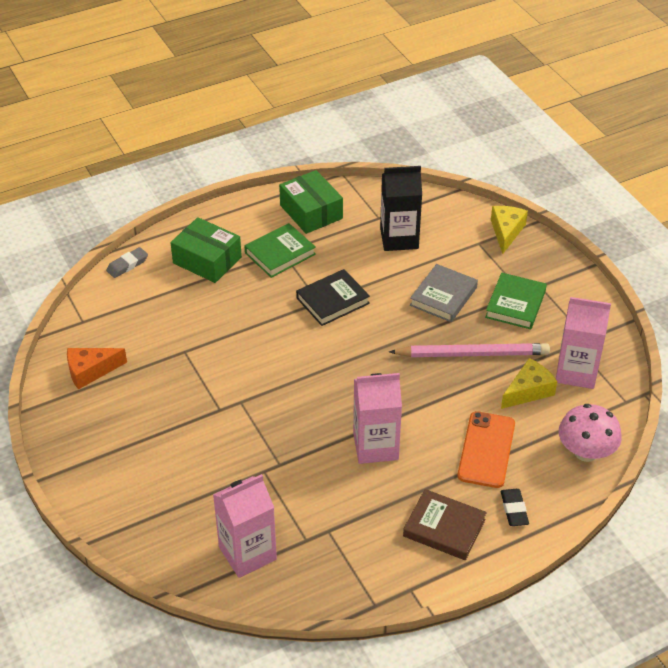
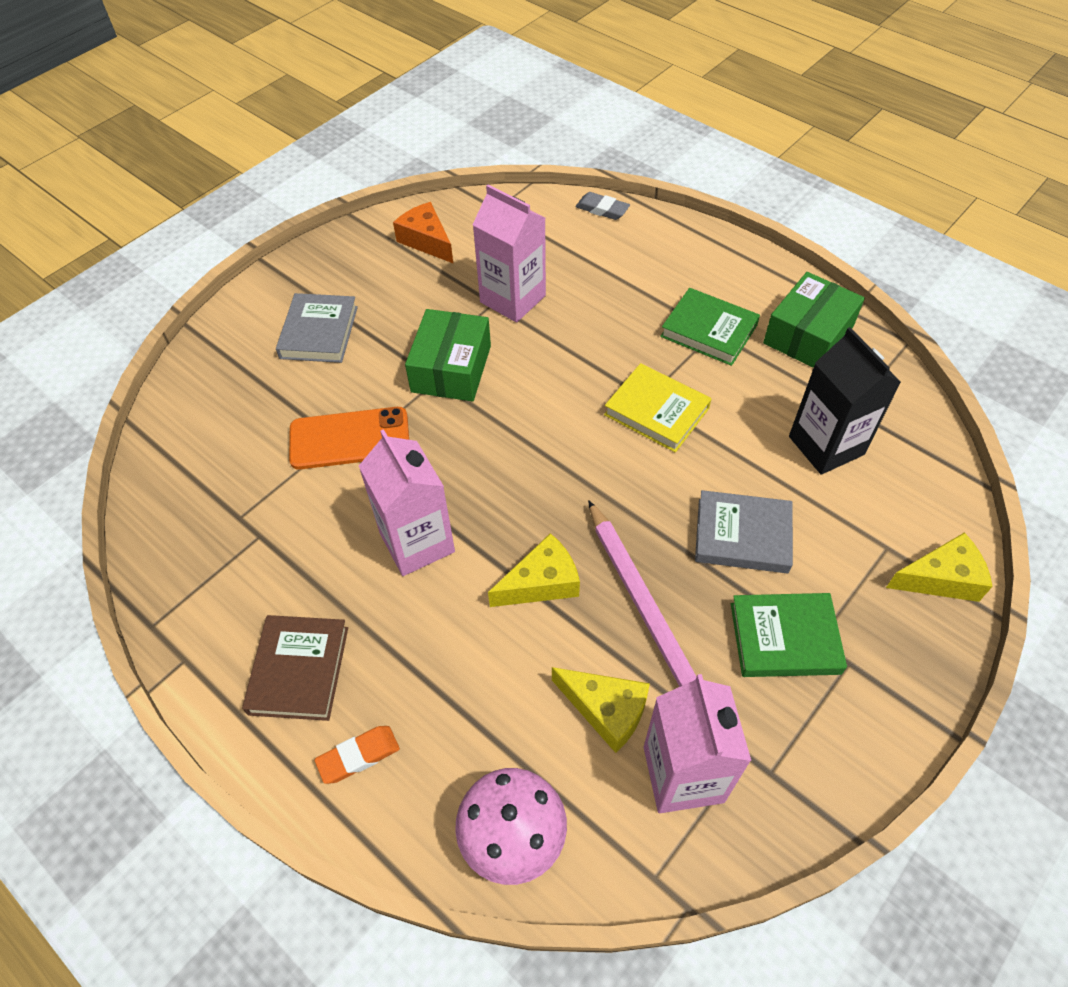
camera: 70 degrees right, 10 degrees up
(149, 458) = (319, 332): none -> grey book
(207, 260) = (652, 270): green box -> green box (451, 368)
(247, 553) = (205, 466): pink carton -> pink carton (512, 299)
(332, 301) = (656, 411): black book -> yellow book
(434, 394) = (541, 582): none -> yellow cheese
(486, 450) = (462, 683): orange phone -> orange phone (349, 439)
(514, 509) = (358, 756): black eraser -> orange eraser

